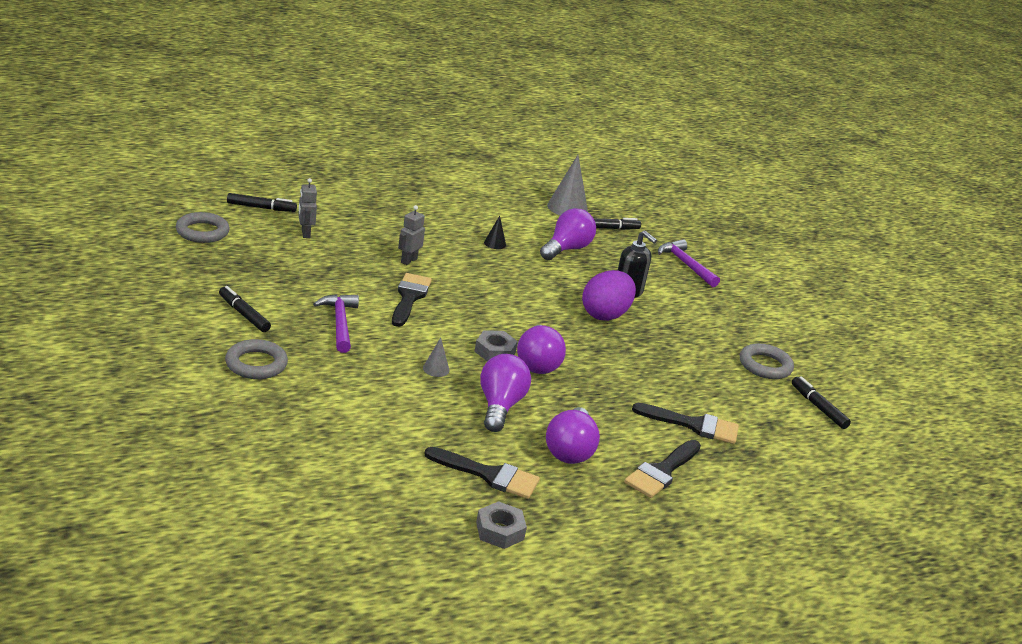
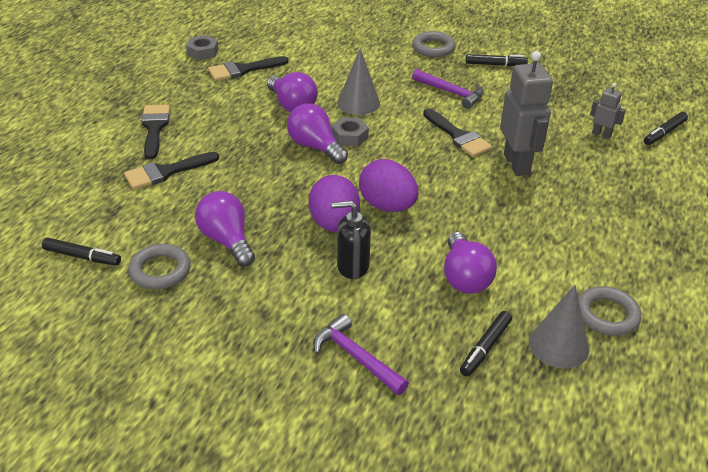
camera: 140 degrees right, 10 degrees up
(202, 232) = (632, 92): grey ring -> grey ring (607, 315)
(408, 260) = (517, 164): grey robot -> grey robot, size x2.02
(436, 369) = (358, 103): grey cone -> grey cone, size x1.99
(495, 243) = (512, 232): black cone -> none
(550, 300) = (387, 206): none -> purple egg
(570, 450) = (220, 107): purple light bulb -> purple light bulb (227, 240)
(686, 265) = (356, 357): purple hammer -> purple hammer turned 150 degrees counterclockwise

